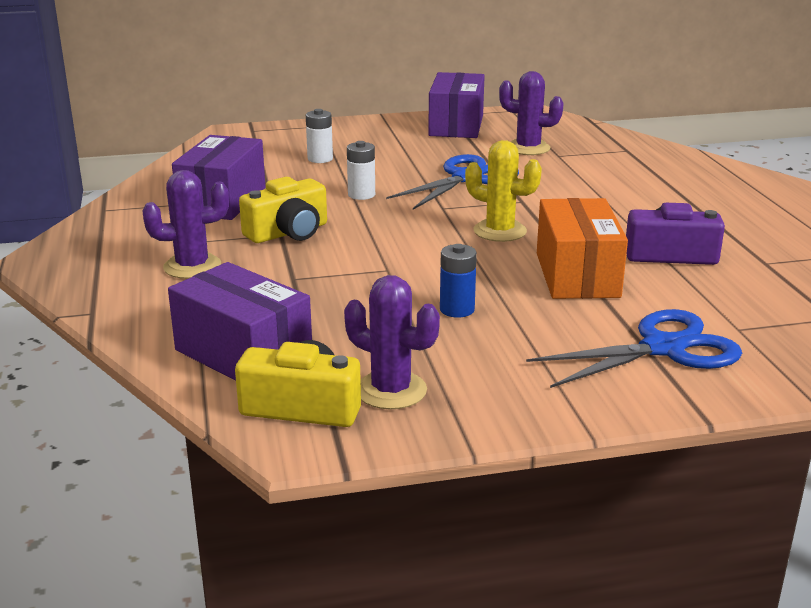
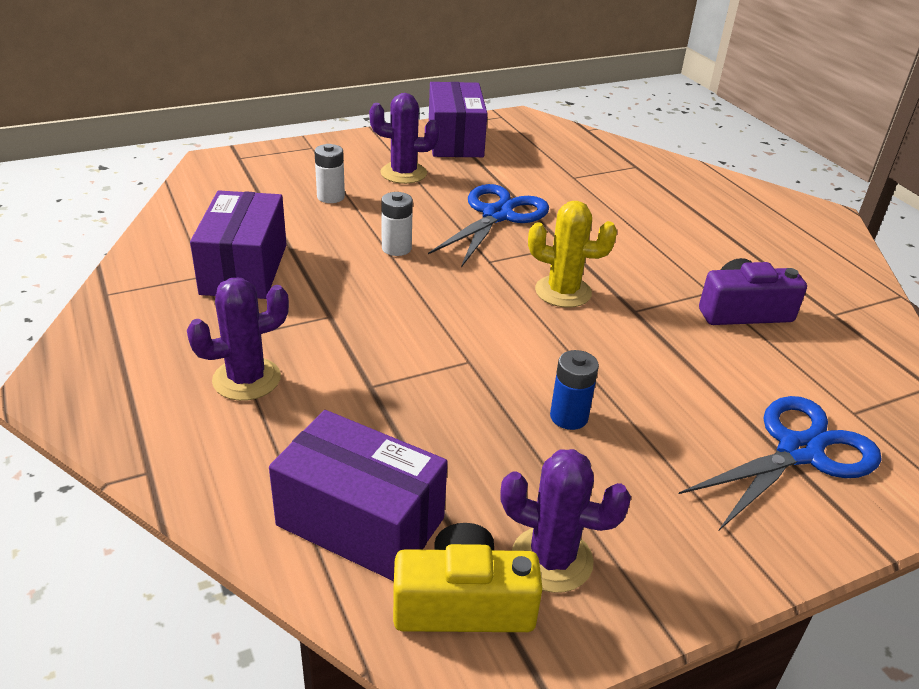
camera: 15 degrees left, 10 degrees up
(288, 232) = (338, 313): yellow camera -> none
(528, 148) = (540, 169): purple cactus -> purple cactus (403, 173)
(577, 275) = (667, 350): orange box -> none

